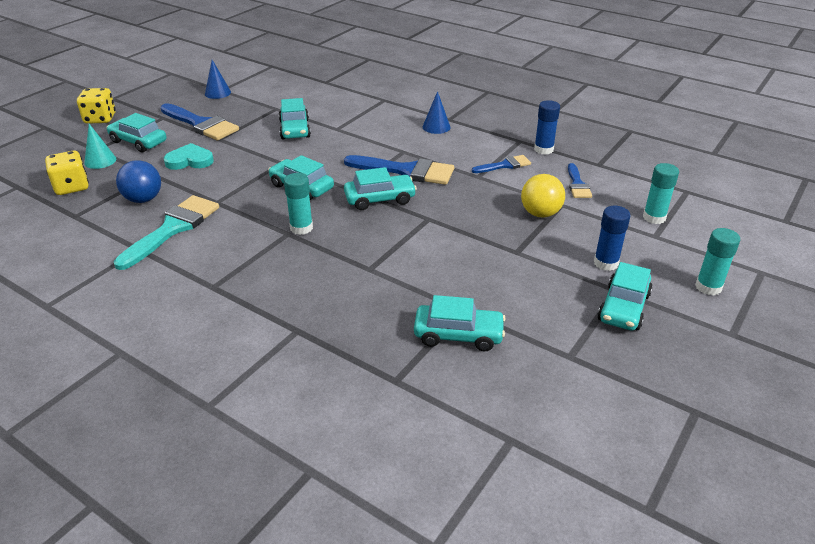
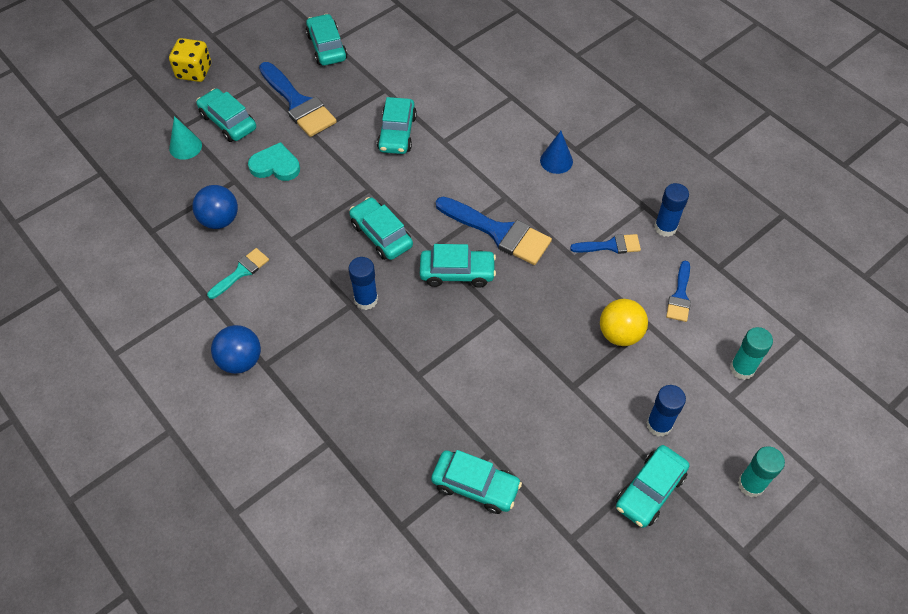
camera: 15 degrees right, 20 degrees up
(72, 187) = (153, 184): yellow dice -> none
(173, 228) = (241, 272): turquoise brush -> turquoise brush, size x0.55
(187, 287) = (240, 360): none -> blue ball
(218, 93) = (327, 47): blue cone -> turquoise car
(301, 228) = (366, 300): turquoise glue stick -> blue glue stick

